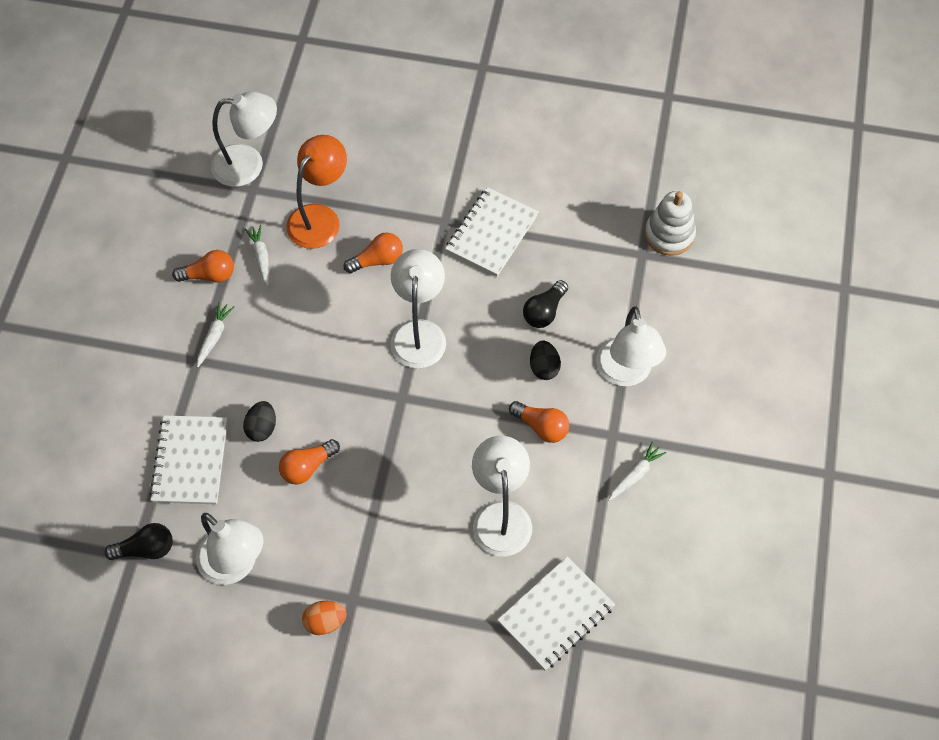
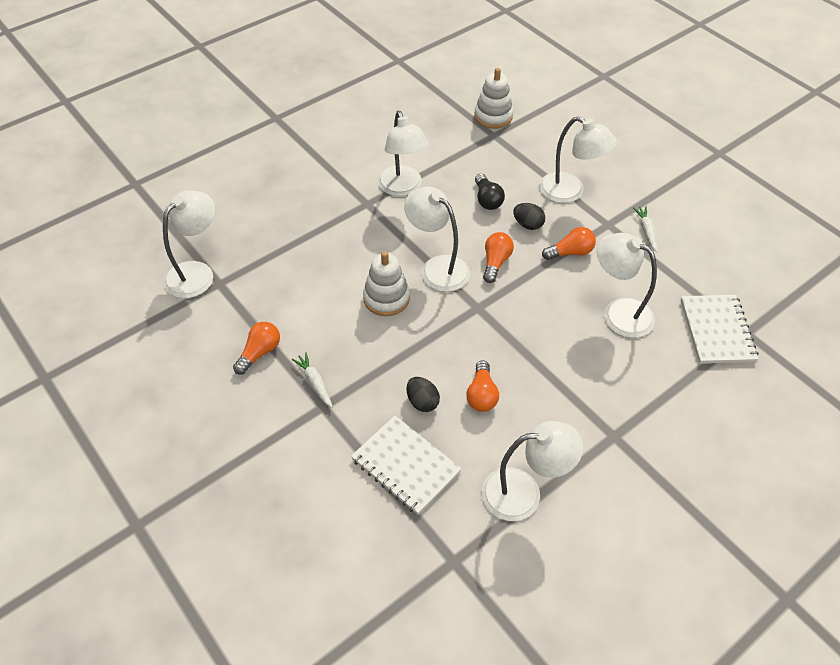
camera: 50 degrees left, 10 degrees down
(146, 549) = (455, 547): black light bulb -> none
(261, 258) = (281, 314): white carrot -> none
(320, 217) = (288, 262): orange lamp -> none
(325, 622) = (620, 464): orange egg -> none
(347, 320) = (386, 298): none -> white stacking toy
(377, 260) = (357, 254): orange light bulb -> orange light bulb (495, 262)
(491, 233) = (402, 188): white notebook -> white lamp

